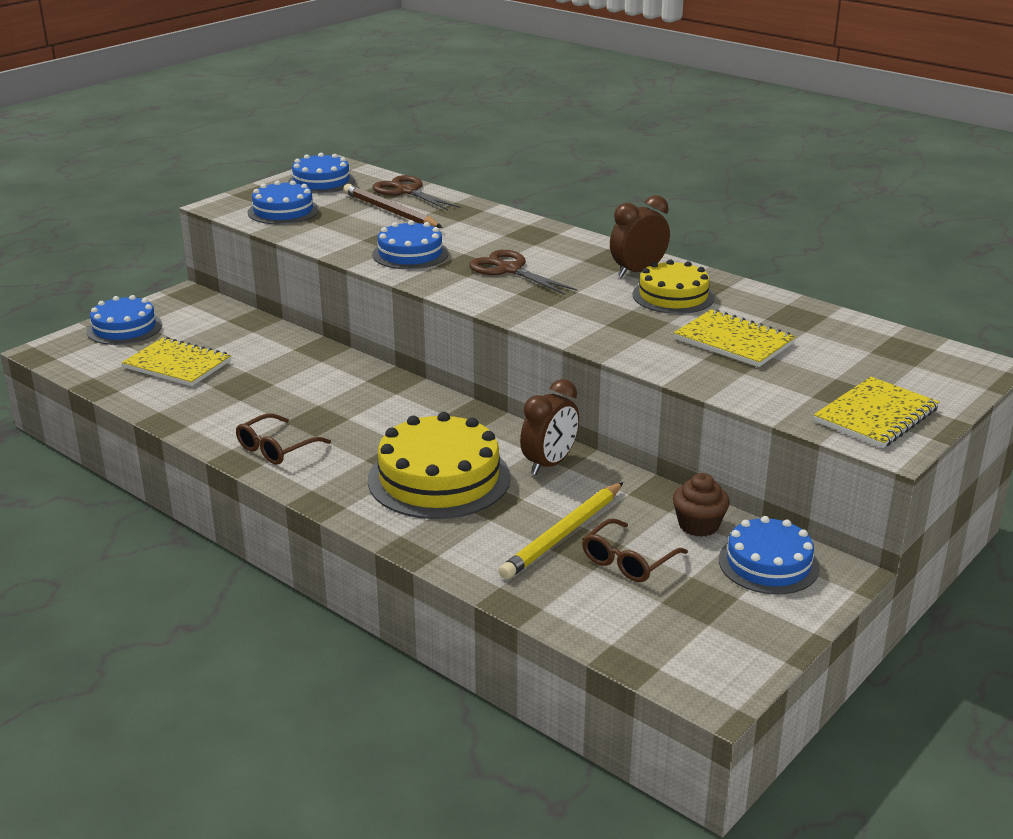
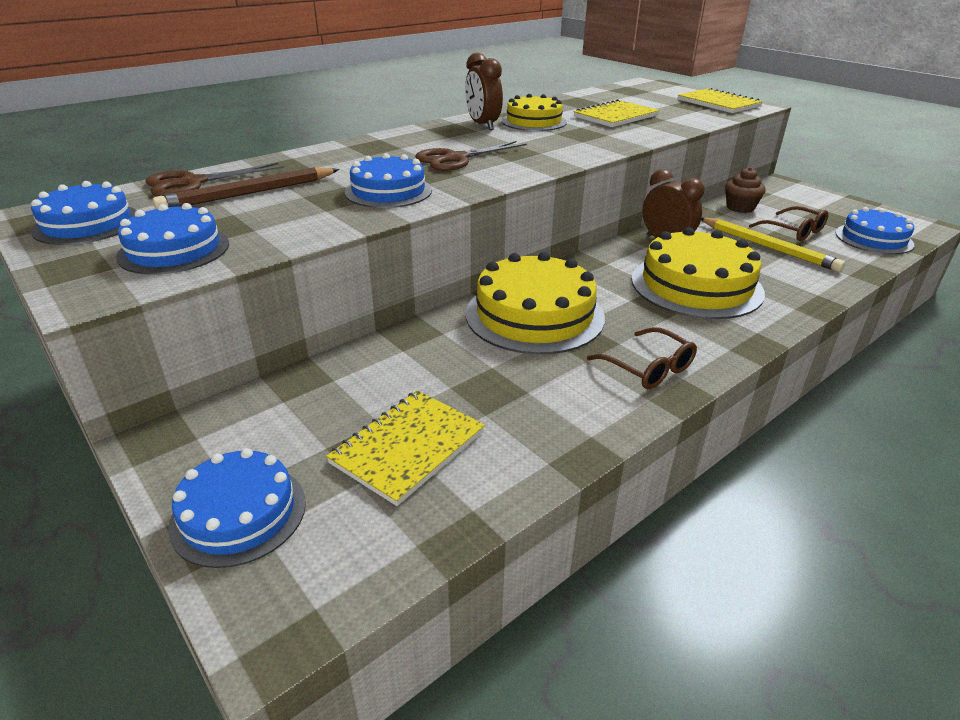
camera: 80 degrees left, 5 degrees up
(358, 396) = (534, 315): none -> yellow cake
(768, 563) = (778, 196): blue cake -> blue cake (873, 238)

